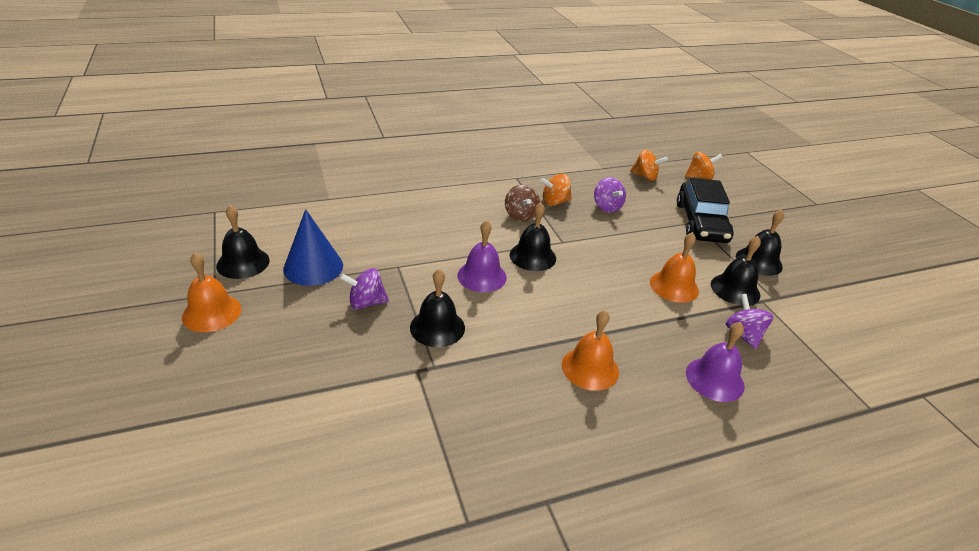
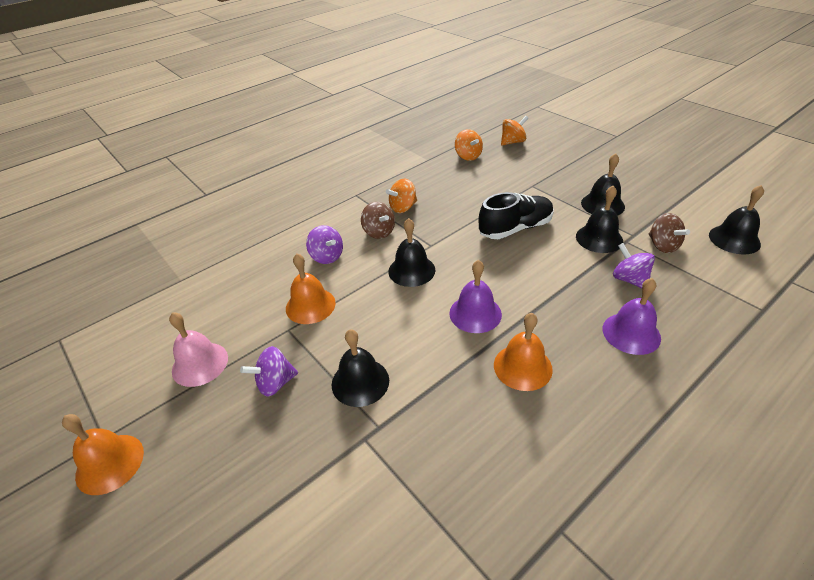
camera: 15 degrees left, 5 degrees up
(243, 263) = (119, 388): black bell -> black bell (734, 239)
(313, 267) = (200, 364): blue cone -> pink bell
(482, 276) = (375, 309): purple bell -> purple bell (475, 313)
(607, 207) = (451, 197): purple spinning top -> purple spinning top (327, 257)
(645, 176) = (468, 156): orange spinning top -> orange spinning top turned 60 degrees clockwise
(654, 254) = (515, 228): none -> black shoe
(674, 286) = (549, 254): orange bell -> orange bell (310, 305)
(701, 222) = (537, 184): black car -> none
(799, 317) = (662, 245): none -> brown spinning top

